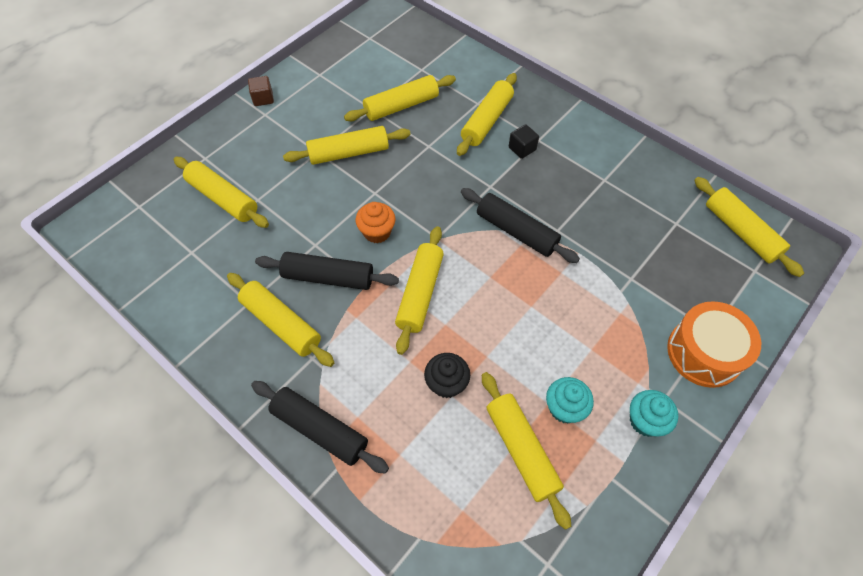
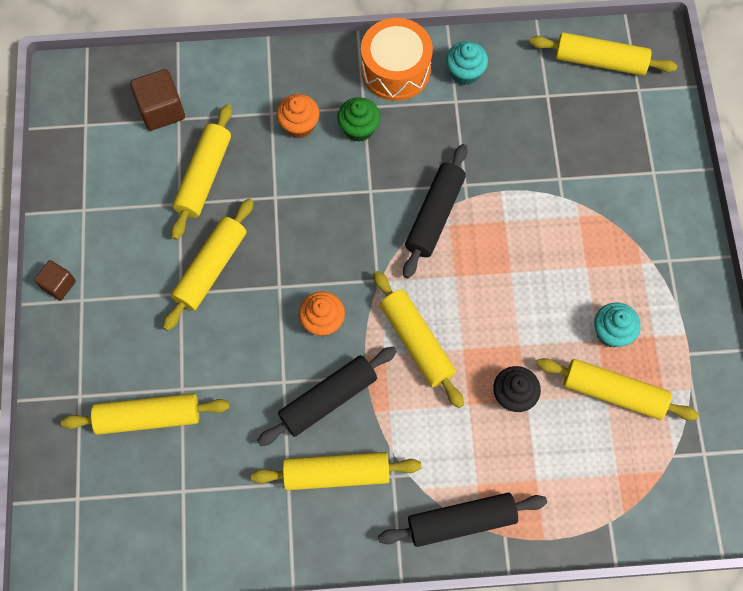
camera: 45 degrees left, 10 degrees up
(417, 59) = (161, 110): none -> brown cube
(487, 121) = (299, 125): yellow rolling pin -> orange cupcake
(516, 231) = (434, 215): black rolling pin -> black rolling pin turned 60 degrees counterclockwise
(522, 149) = (359, 129): black cube -> green cupcake
(645, 421) = (671, 289): turquoise cupcake -> turquoise cupcake (465, 73)
(704, 353) = (663, 195): orange drum -> orange drum (395, 70)

